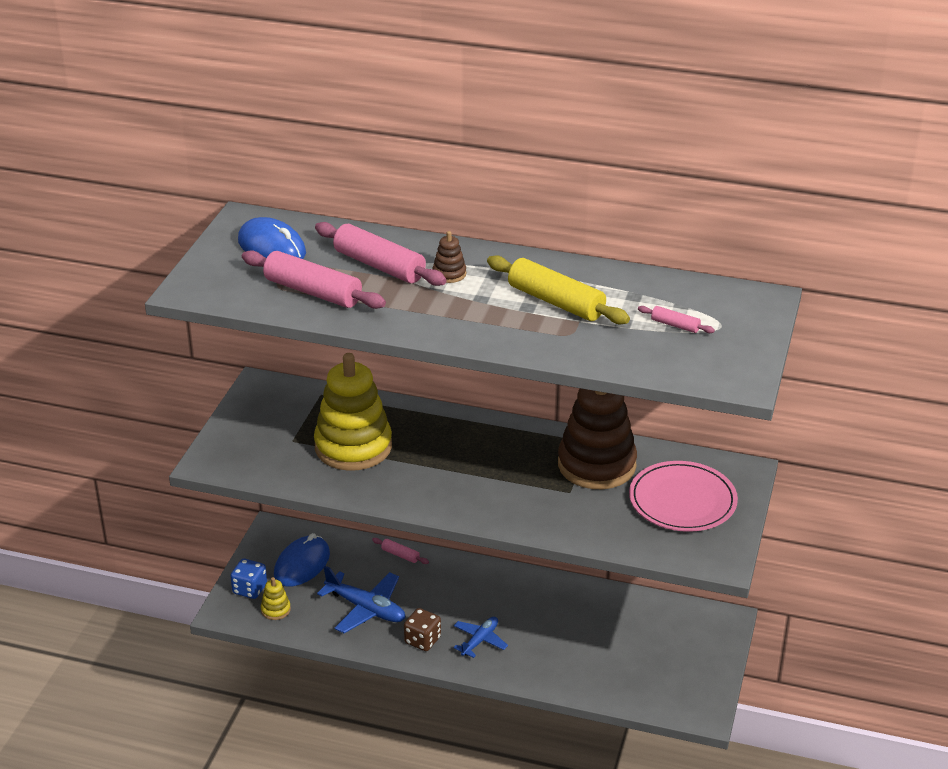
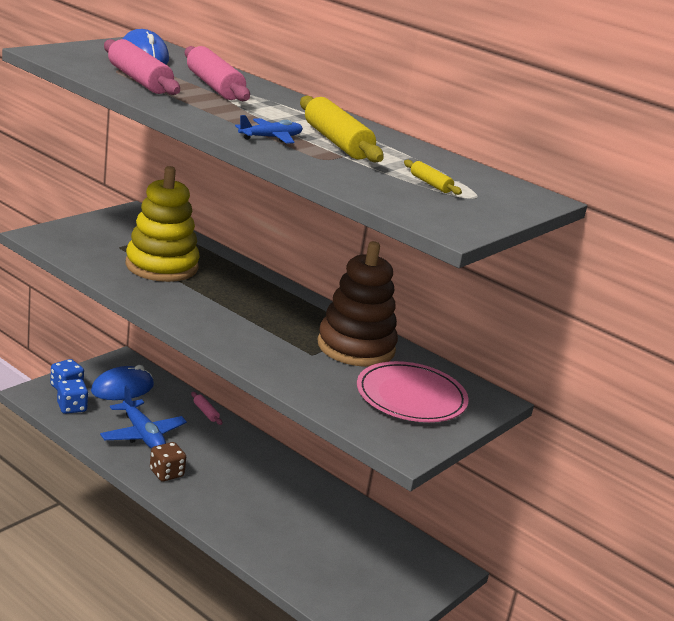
camera: 20 degrees right, 10 degrees down
(275, 610) = (72, 407): yellow stacking toy -> blue dice
(449, 274) = (266, 105): brown stacking toy -> none
(480, 640) = (214, 493): blue plane -> blue plane (271, 138)
(675, 325) = (430, 184): pink rolling pin -> yellow rolling pin

